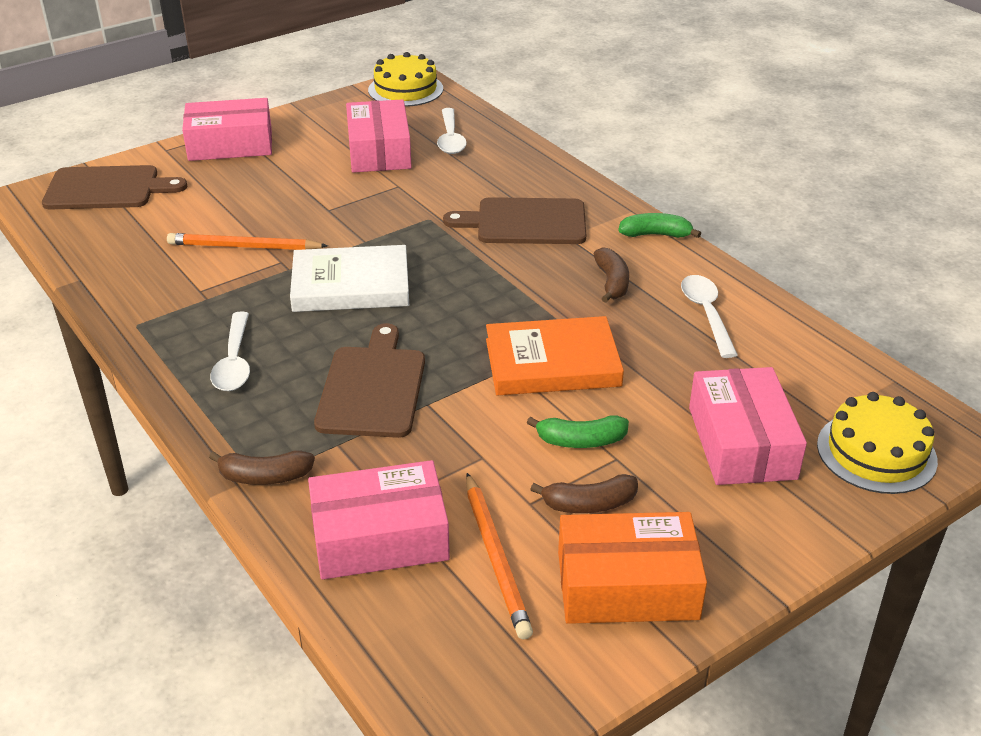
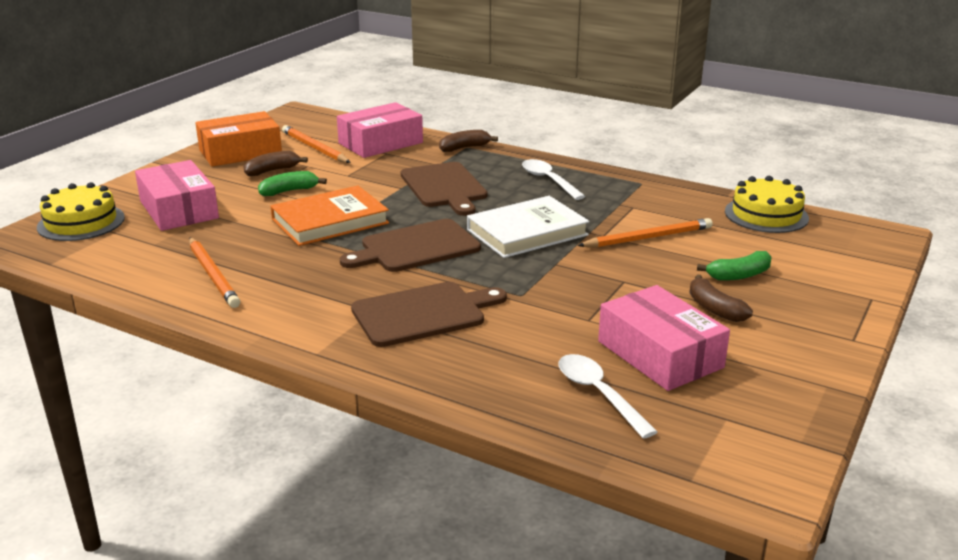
camera: 155 degrees right, 10 degrees down
(107, 188) = (841, 252): brown cutting board -> brown cutting board (415, 247)
(230, 144) = (823, 320): pink box -> none
(405, 89) = (756, 466): yellow cake -> yellow cake (766, 215)
(611, 282) = (308, 280): brown banana -> brown banana (714, 308)
(655, 234) = (280, 332): green banana -> green banana (739, 275)
(706, 314) = (213, 275): white spoon -> orange pencil

